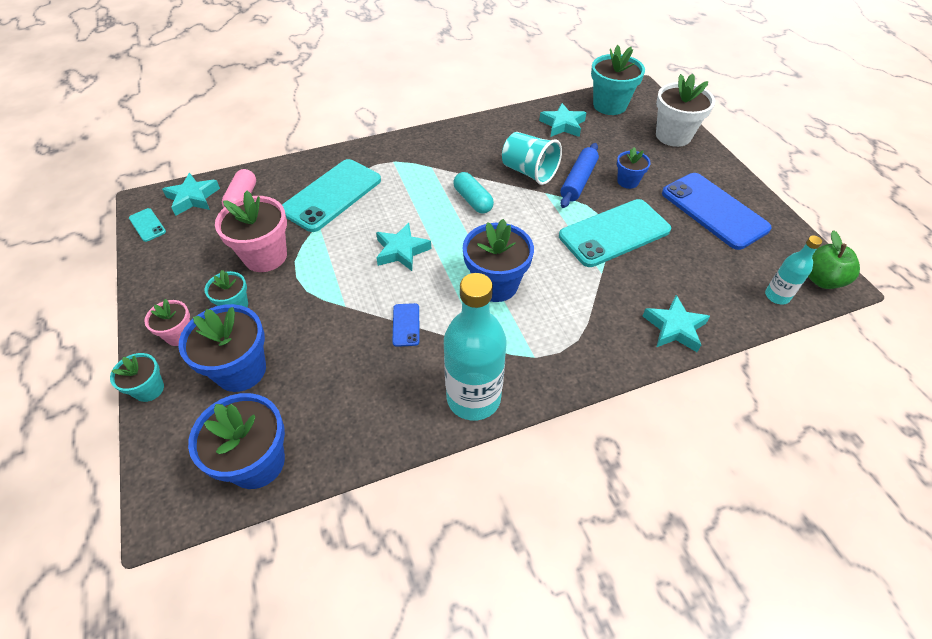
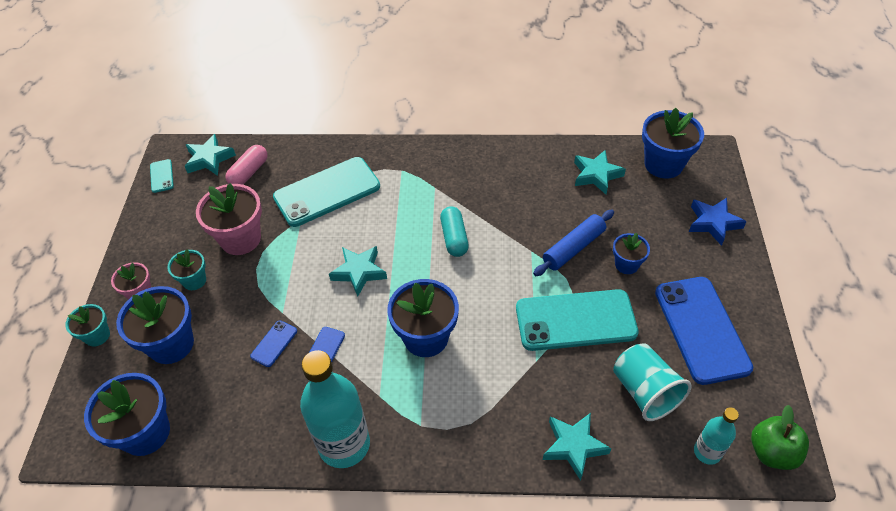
camera: 25 degrees right, 0 degrees up
(352, 335) = (274, 343): none -> blue phone
(529, 172) = (528, 222): turquoise cup -> turquoise cup (645, 392)
(609, 105) = (663, 164): turquoise flower pot -> blue flower pot
(673, 136) = (713, 223): white flower pot -> blue star

